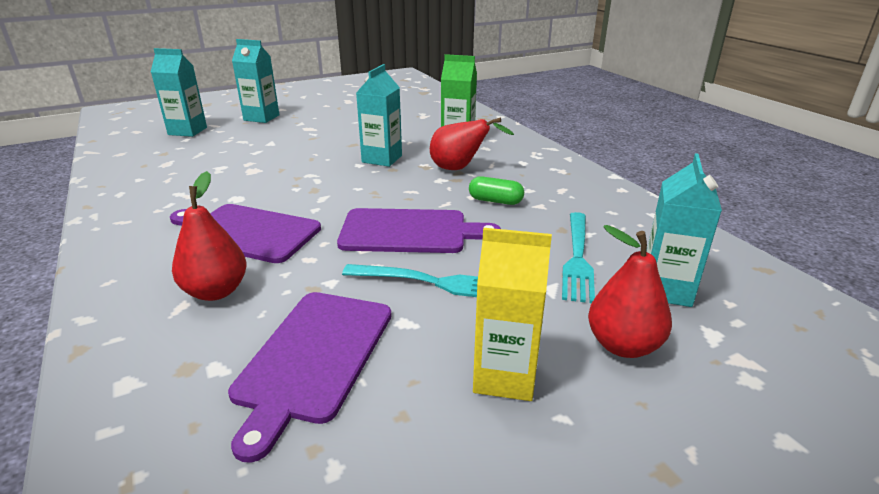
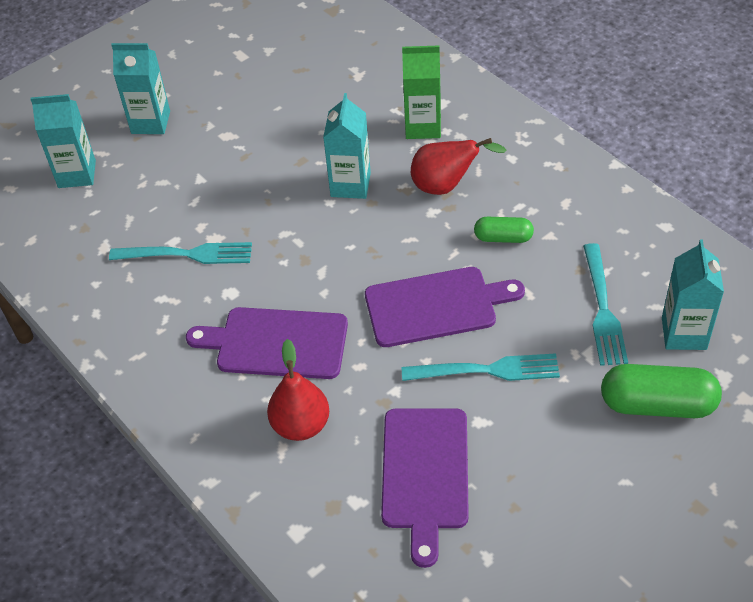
camera: 10 degrees left, 20 degrees up
(223, 174) = (187, 254): none -> turquoise fork
(504, 376) = (576, 456): yellow carton -> none
(623, 345) = (657, 405): red pear -> green capsule

